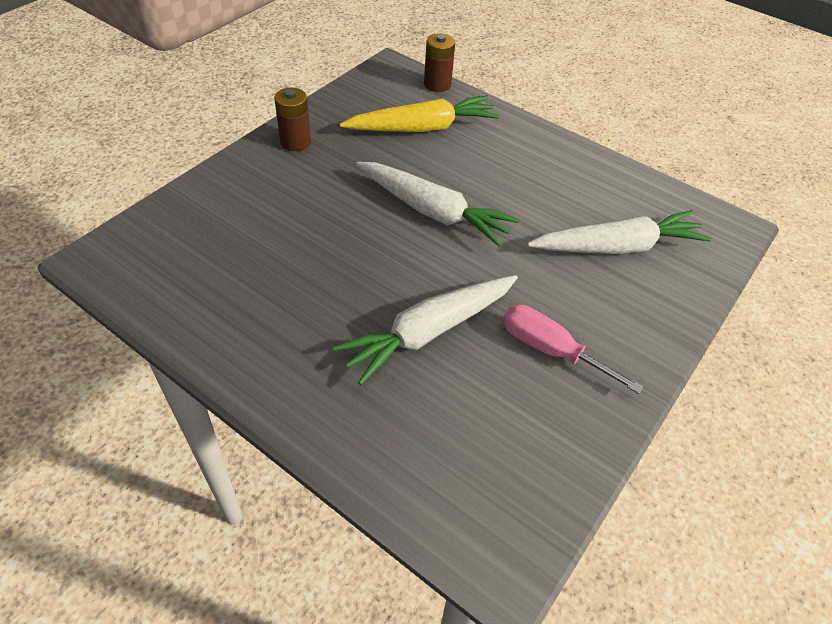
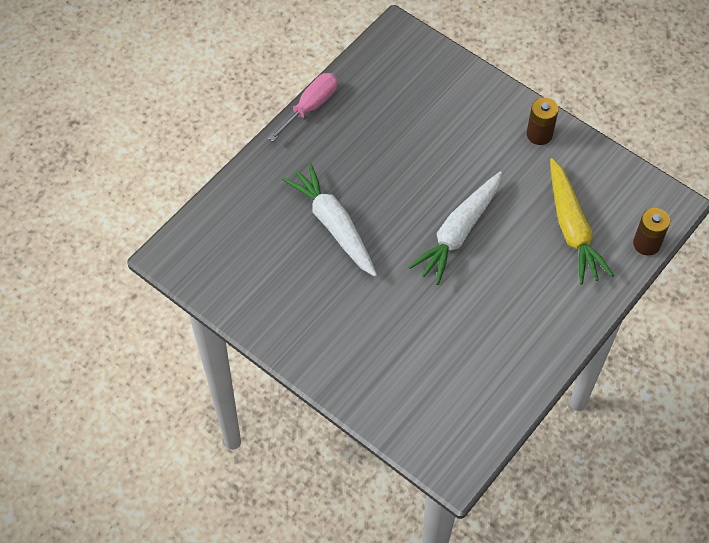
camera: 95 degrees right, 10 degrees up
(550, 350) = (317, 299): pink screwdriver -> pink screwdriver (310, 106)
(617, 247) = (424, 365): white carrot -> none

